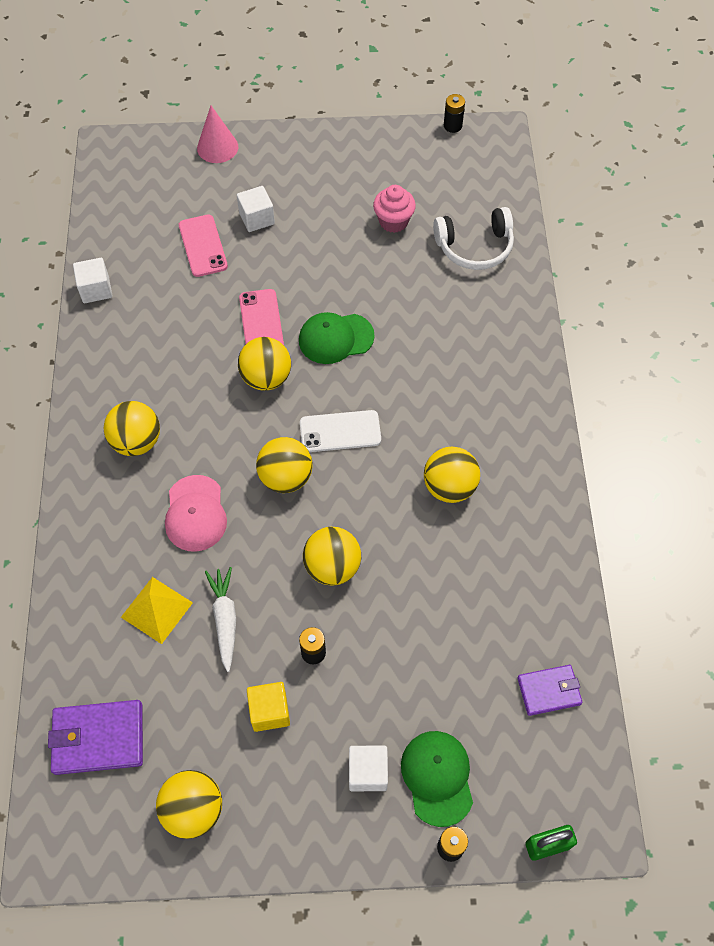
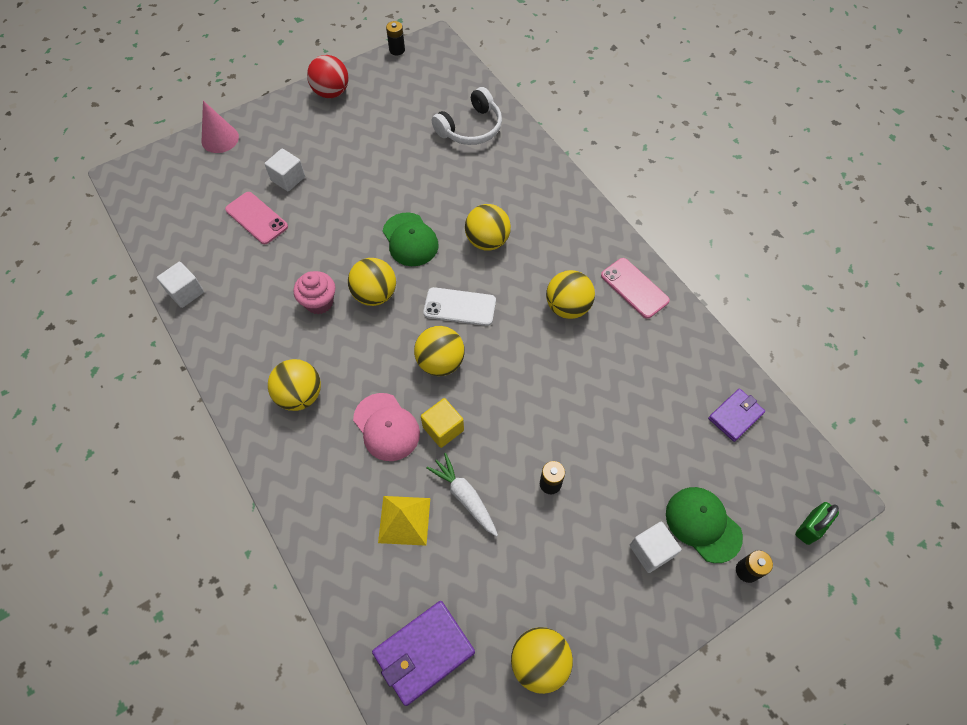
camera: 30 degrees left, 0 degrees up
(261, 322) = (343, 254): pink phone -> pink phone (634, 288)
(269, 711) = (547, 548): yellow cube -> yellow cube (443, 429)
(332, 567) = (521, 411): yellow ball -> yellow ball (487, 241)
(335, 338) = (410, 240): green cap -> green cap turned 75 degrees counterclockwise
(340, 432) = (459, 307): white phone -> white phone turned 45 degrees clockwise
(355, 145) = (331, 92): none -> red ball
(393, 221) = (398, 135): pink cupcake -> pink cupcake (319, 302)

